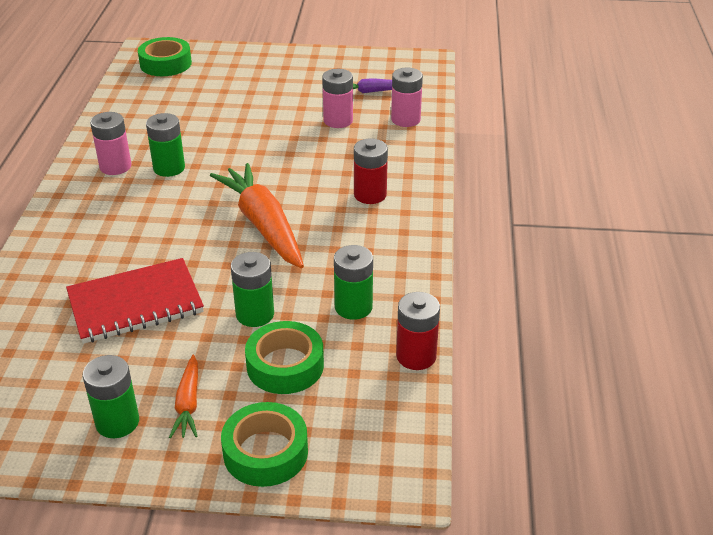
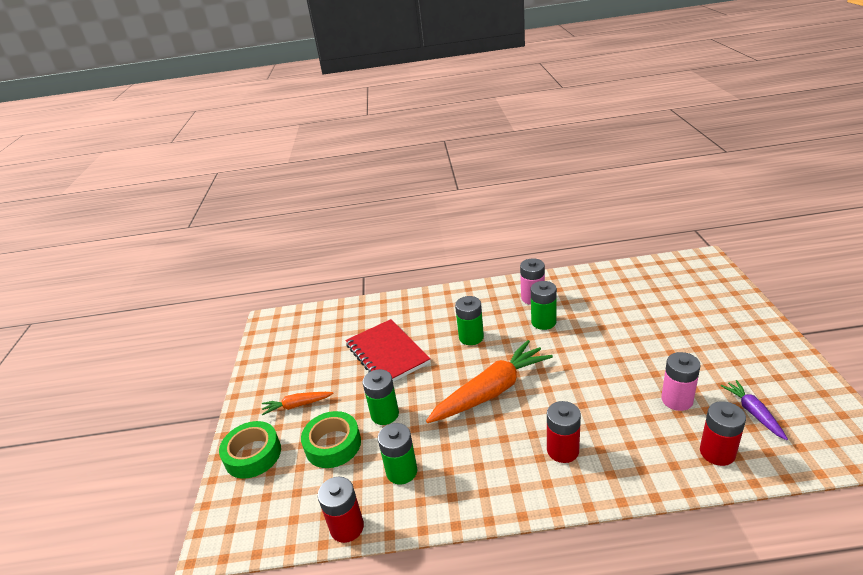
camera: 85 degrees right, 5 degrees down
(117, 422) = (283, 380): green battery -> green battery (471, 337)
(165, 64) = (691, 275): green tape -> none
(405, 119) = (717, 452): pink battery -> red battery

